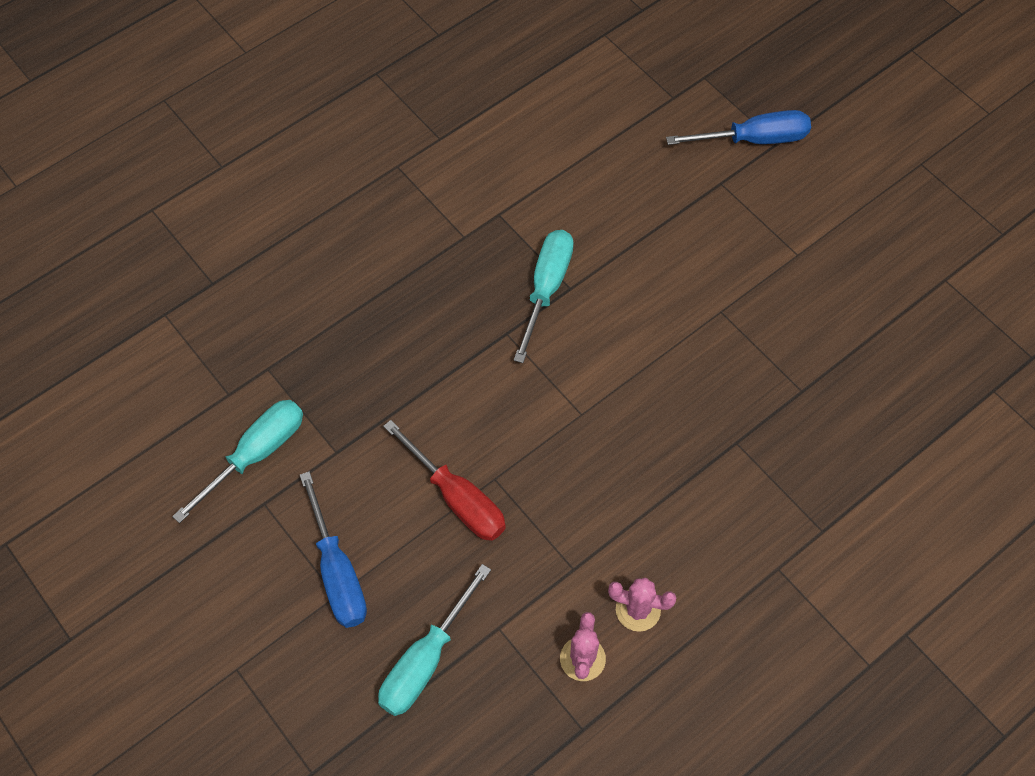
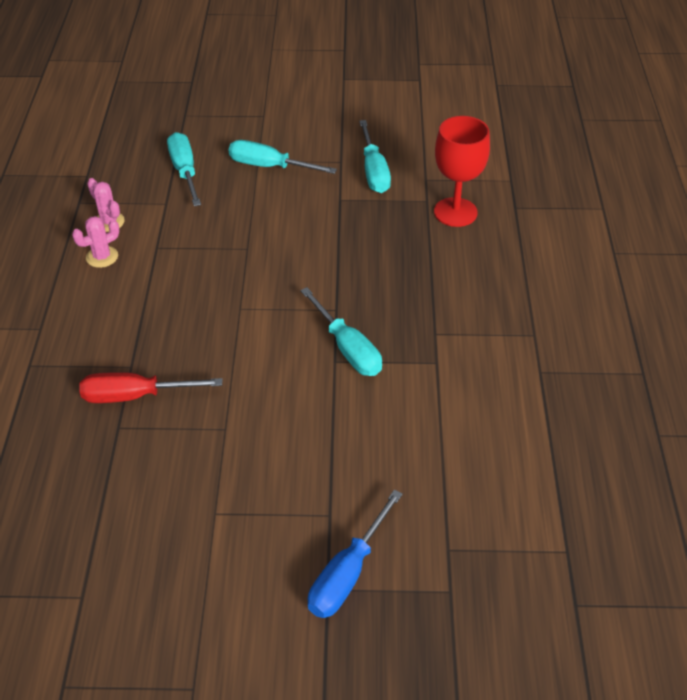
camera: 130 degrees right, 15 degrees down
(267, 329) = (455, 212): none -> red goblet
(337, 572) = (269, 166): blue screwdriver -> turquoise screwdriver
(457, 498) = (254, 227): red screwdriver -> red screwdriver (135, 396)

